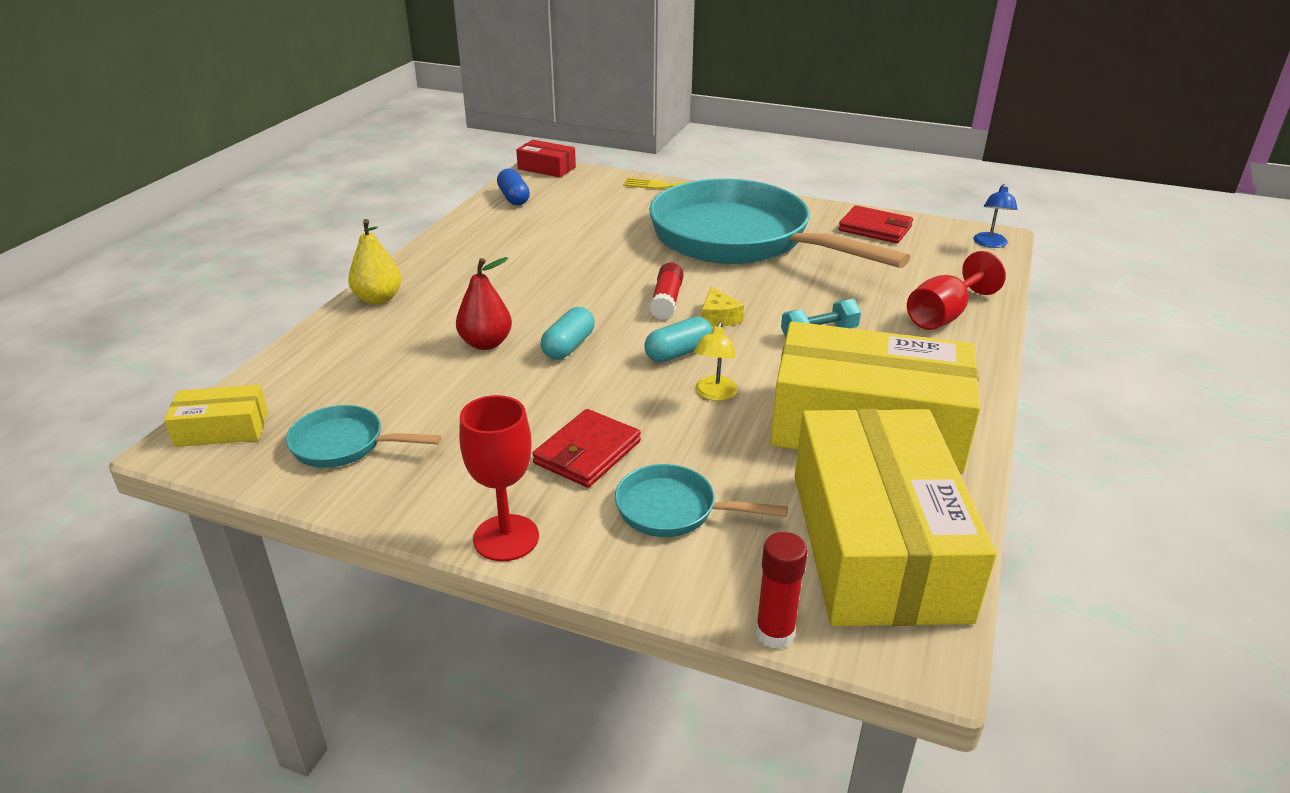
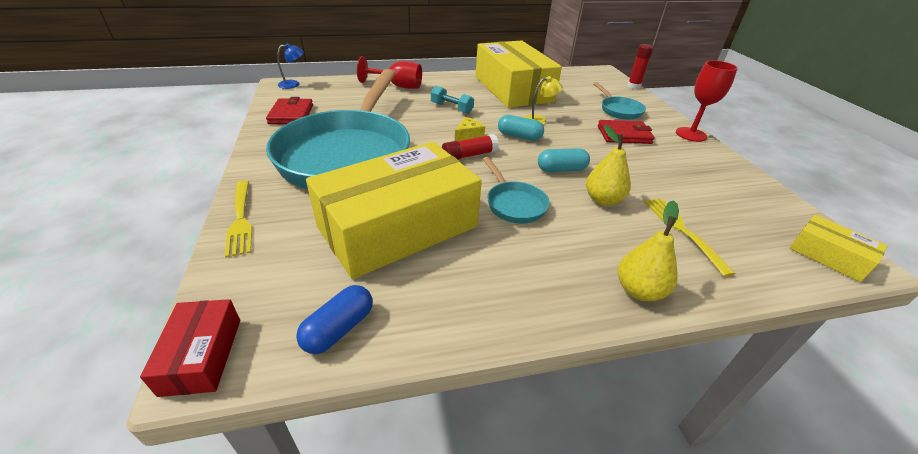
camera: 125 degrees left, 5 degrees up
(345, 445) = (742, 200): turquoise pan -> turquoise pan (514, 204)
(384, 362) = (682, 230): none -> yellow fork
(486, 343) = (603, 200): red pear -> yellow pear
(876, 544) = (574, 80): yellow box -> yellow box (398, 227)

